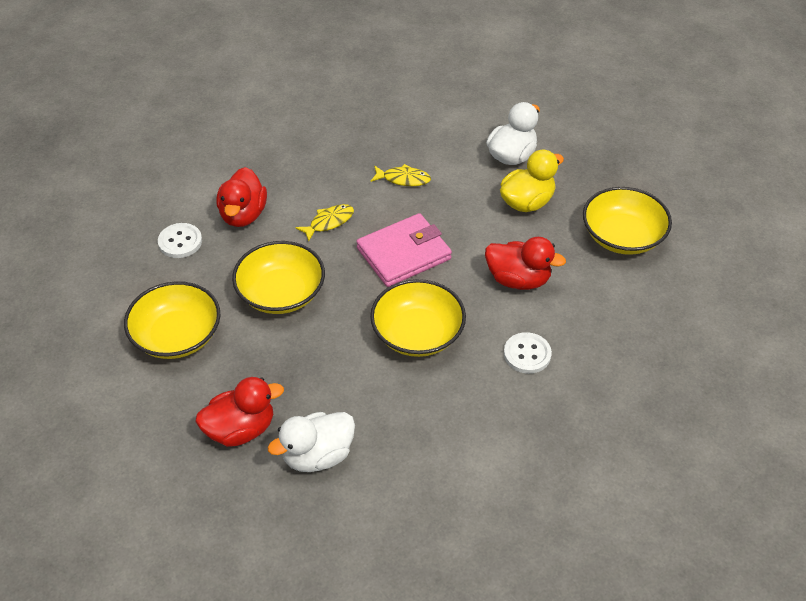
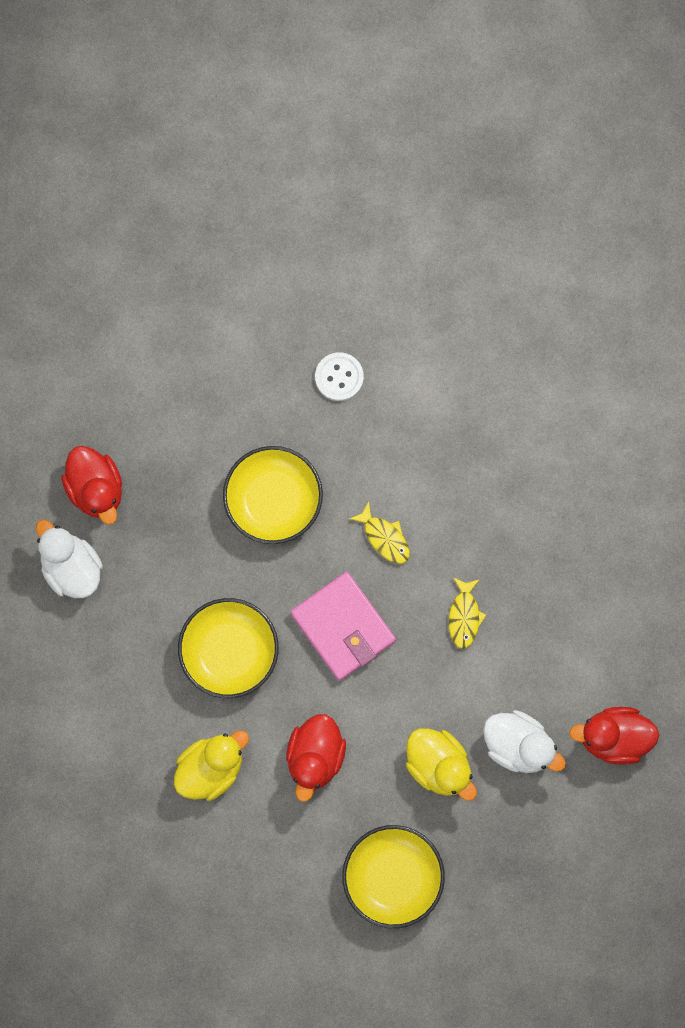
camera: 85 degrees right, 30 degrees up
(177, 336) = (206, 402): yellow bowl -> none
(243, 215) = (387, 439): red duck -> red duck (614, 737)
(527, 354) = (211, 768): white button -> yellow duck

